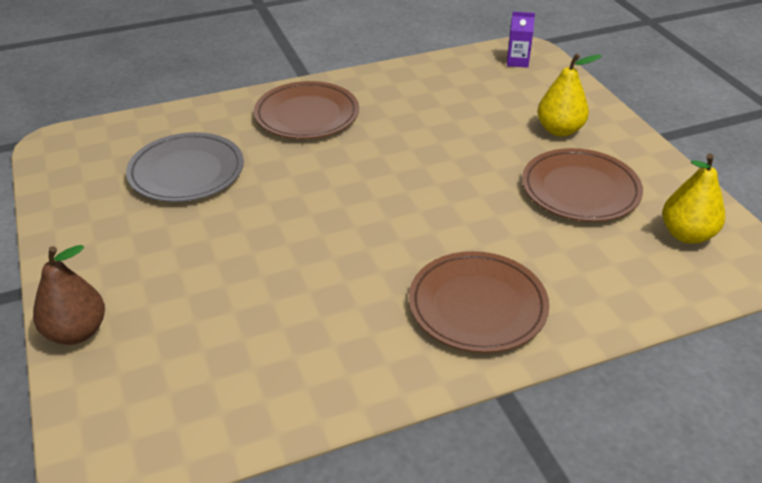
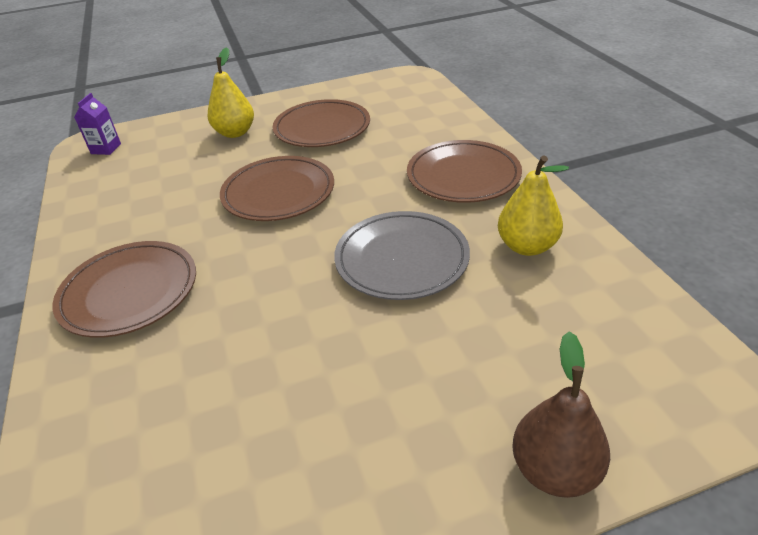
camera: 85 degrees left, 0 degrees up
(186, 172) = (219, 404): grey plate -> grey plate (402, 259)
(441, 171) = (278, 193): none -> brown plate
(687, 234) = (380, 94): yellow pear -> yellow pear (527, 246)

